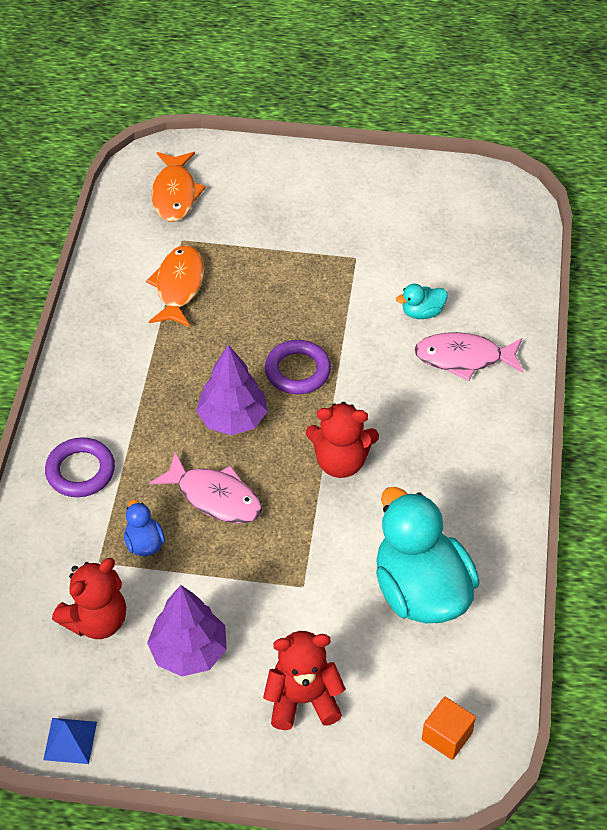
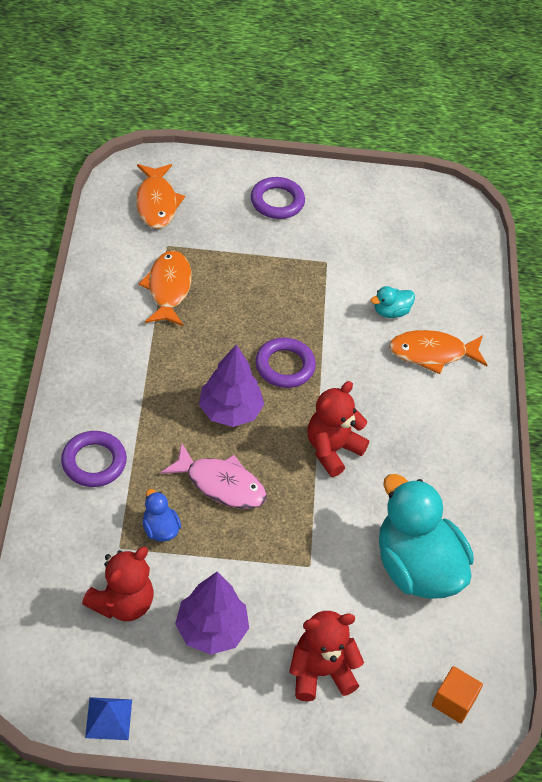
camera: 10 degrees left, 0 degrees up
(307, 192) = (277, 201): none -> purple ring
(341, 461) = (332, 449): red teddy bear -> red teddy bear turned 135 degrees clockwise
(464, 358) = (432, 353): pink fish -> orange fish

